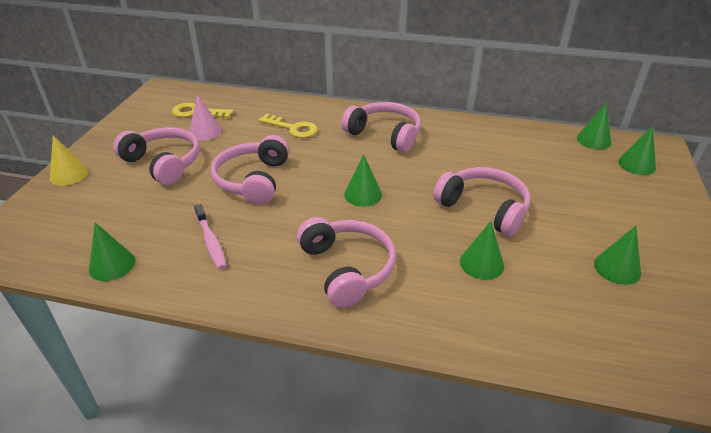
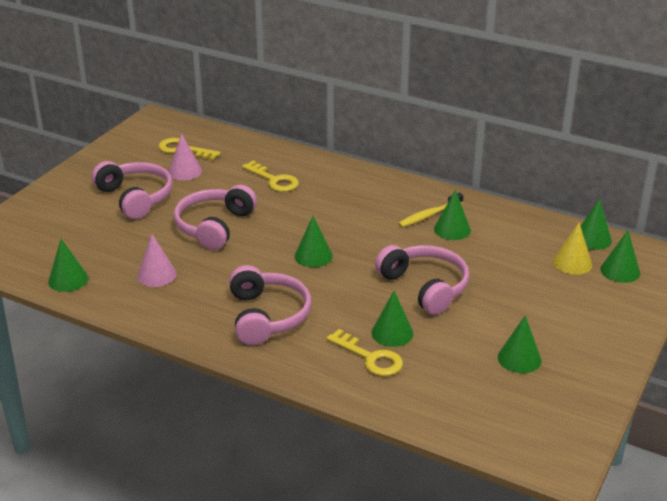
camera: 15 degrees right, 5 degrees down
(69, 174) = (47, 196): yellow cone -> yellow cone (572, 263)
(211, 242) = (156, 275): pink toothbrush -> pink cone
(385, 135) = (366, 200): pink headphones -> none
(446, 140) = (429, 215): none -> yellow toothbrush
(474, 149) = (452, 229): none -> green cone
(476, 297) = (370, 358): none -> yellow key

